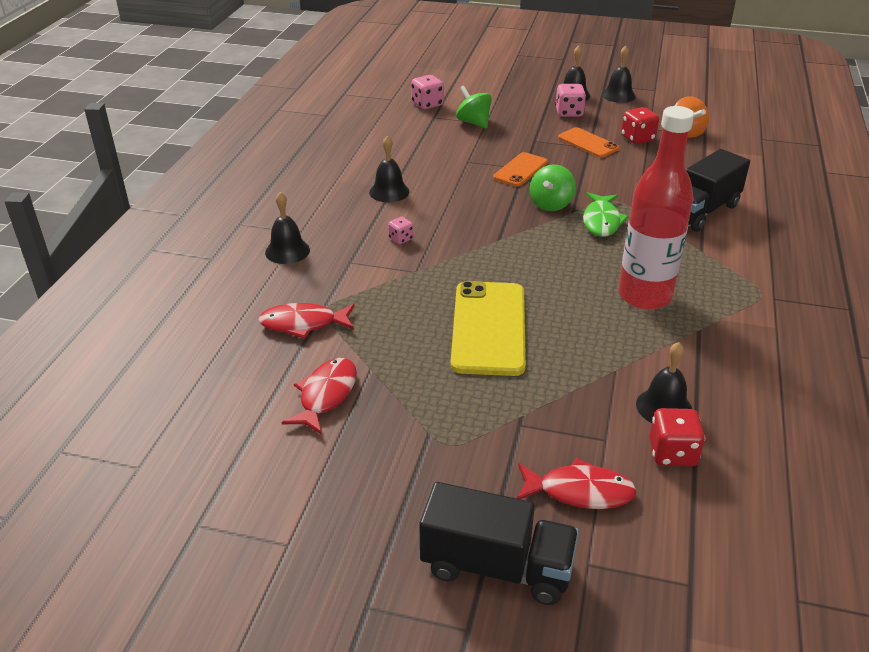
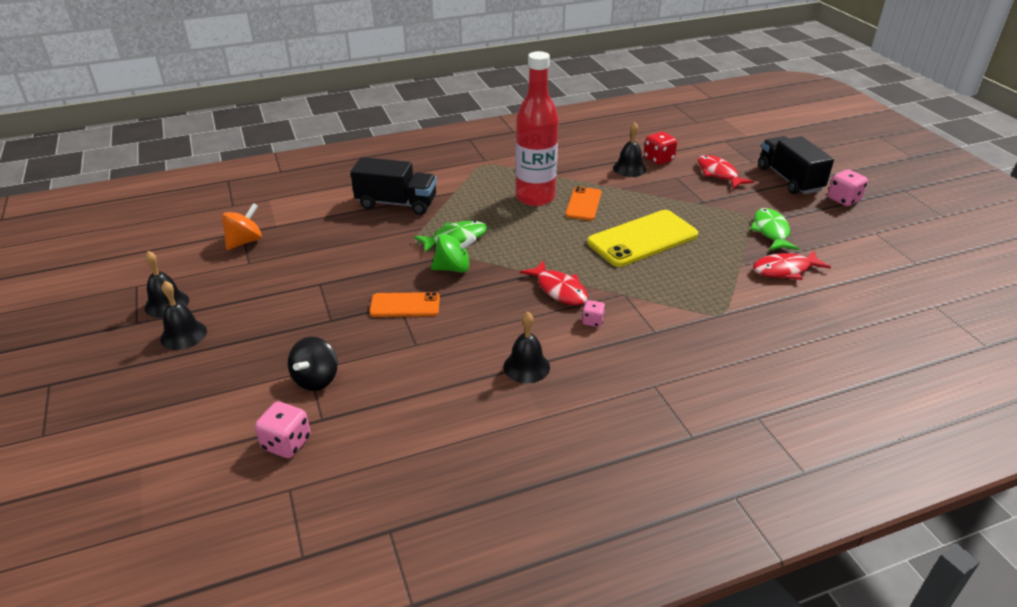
camera: 125 degrees left, 0 degrees up
(287, 251) = (688, 375): black bell -> none
(303, 324) = (748, 314): red fish -> red fish (559, 290)
(398, 438) = (771, 231): none -> green fish
(473, 122) = (316, 379): green spinning top -> black spinning top
(569, 113) = (240, 321): pink dice -> pink dice (843, 199)
(588, 143) = (312, 286): orange phone -> orange phone (583, 204)
(637, 138) = (279, 263): red dice -> none

